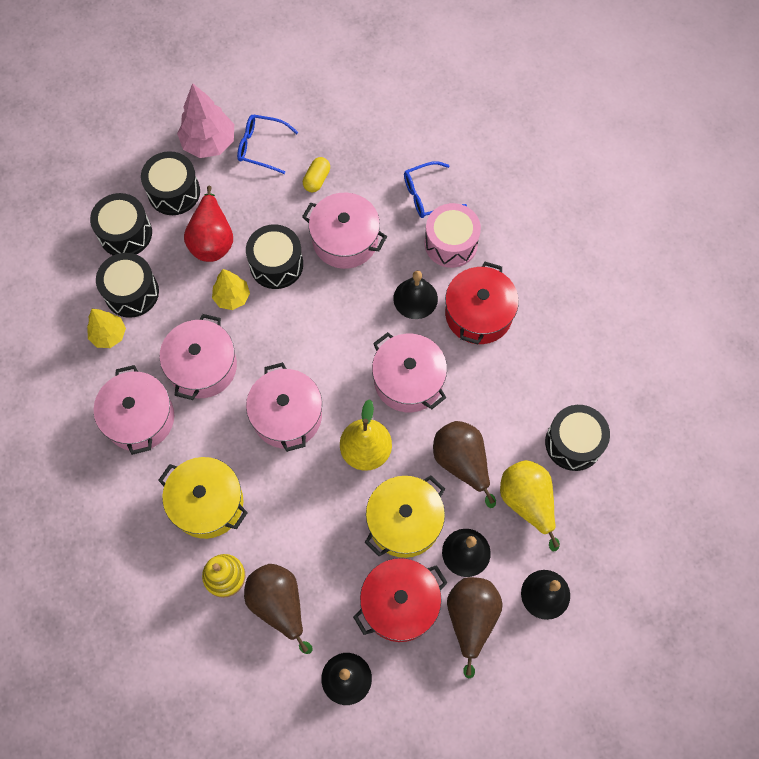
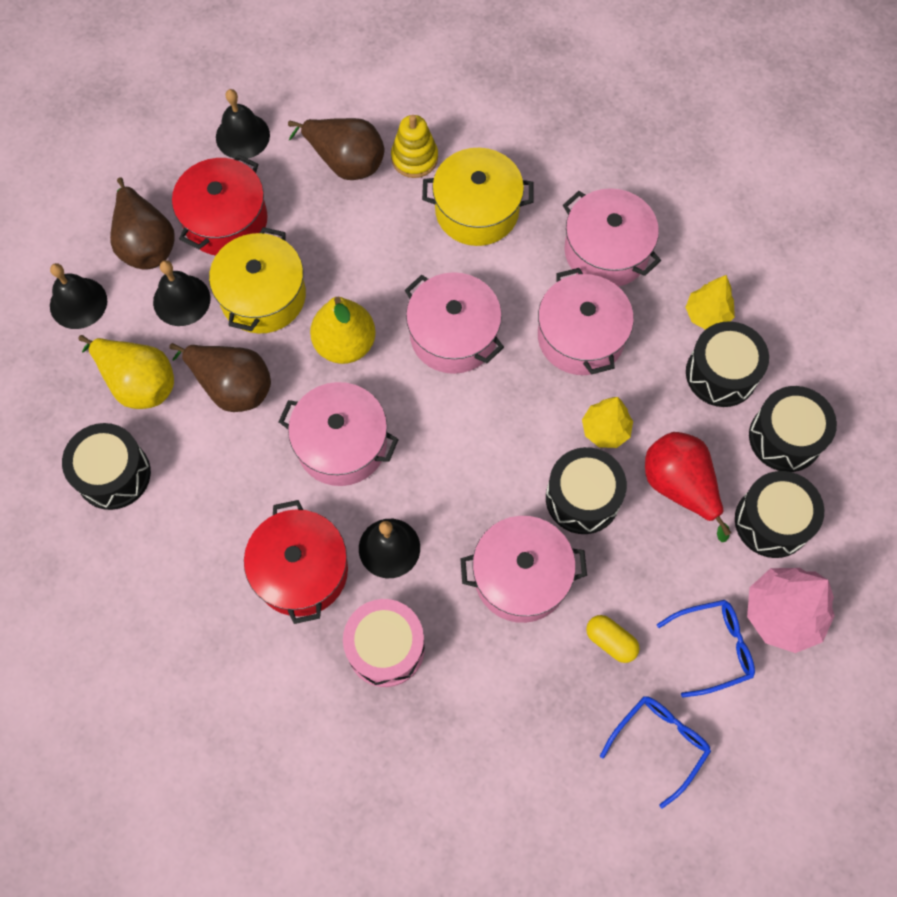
camera: 150 degrees right, 0 degrees up
(317, 179) = (610, 641): yellow capsule -> yellow capsule turned 45 degrees counterclockwise
(427, 195) = (454, 700): blue glasses -> blue glasses (660, 742)

